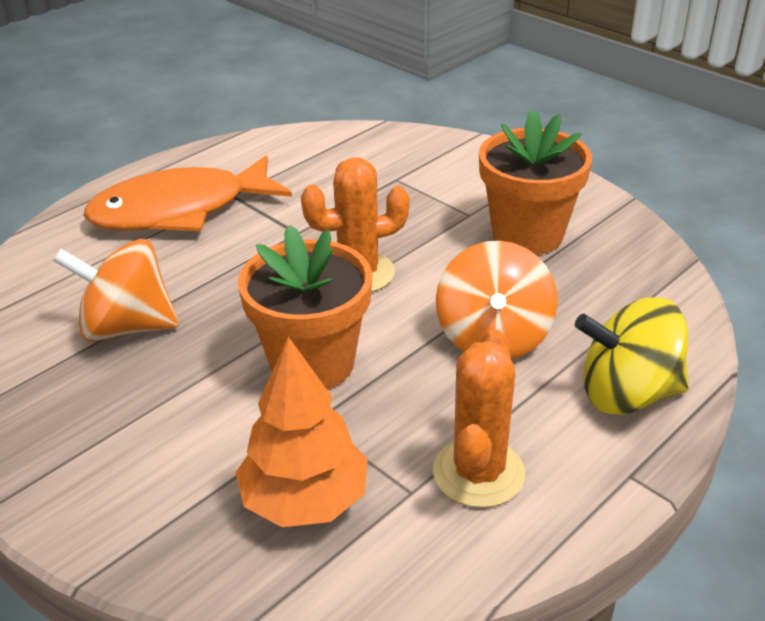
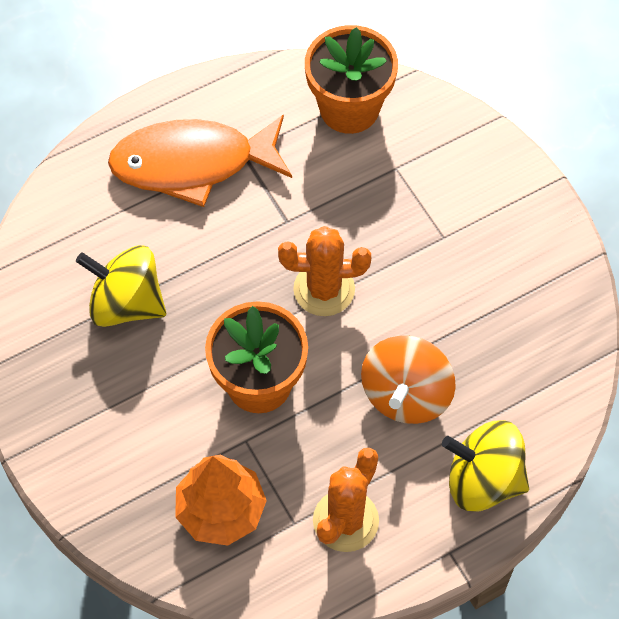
camera: 15 degrees right, 25 degrees up
(127, 327) = (126, 303): orange spinning top -> yellow spinning top
(527, 235) = (483, 279): orange flower pot -> orange flower pot (349, 108)

